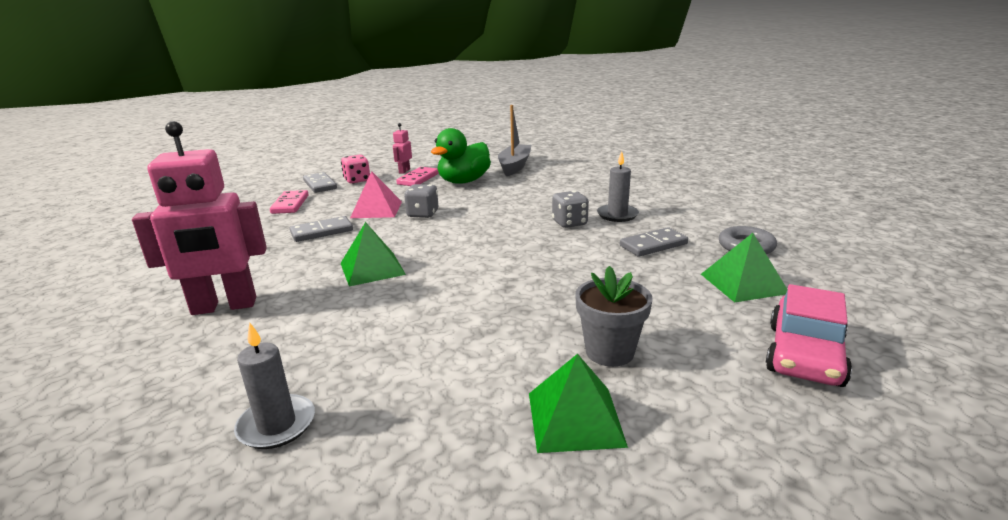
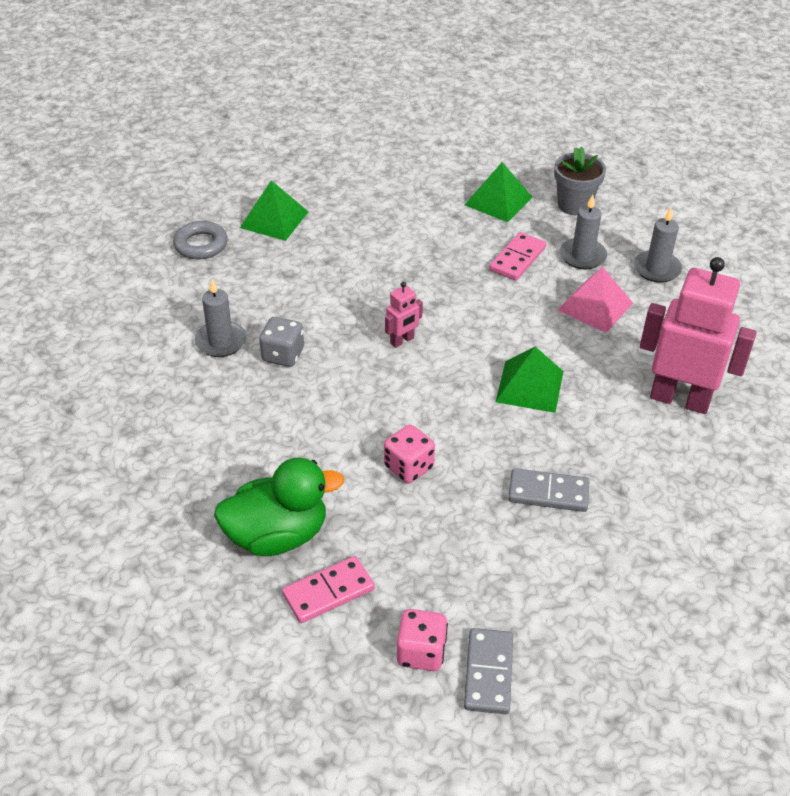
camera: 145 degrees left, 20 degrees up
(290, 204) = (562, 611): pink domino -> pink domino (517, 259)
(376, 209) = (454, 516): pink pyramid -> pink pyramid (595, 306)
(394, 394) = (582, 256): none -> grey candle
(404, 171) = (322, 646): pink robot -> pink robot (402, 341)
(423, 214) = (408, 467): grey dice -> pink dice
(514, 166) = (152, 546): grey boat -> none
(609, 352) = (435, 221): grey flower pot -> grey flower pot (574, 205)
(653, 245) = (263, 285): grey domino -> none
(804, 354) = (336, 170): pink car -> none

